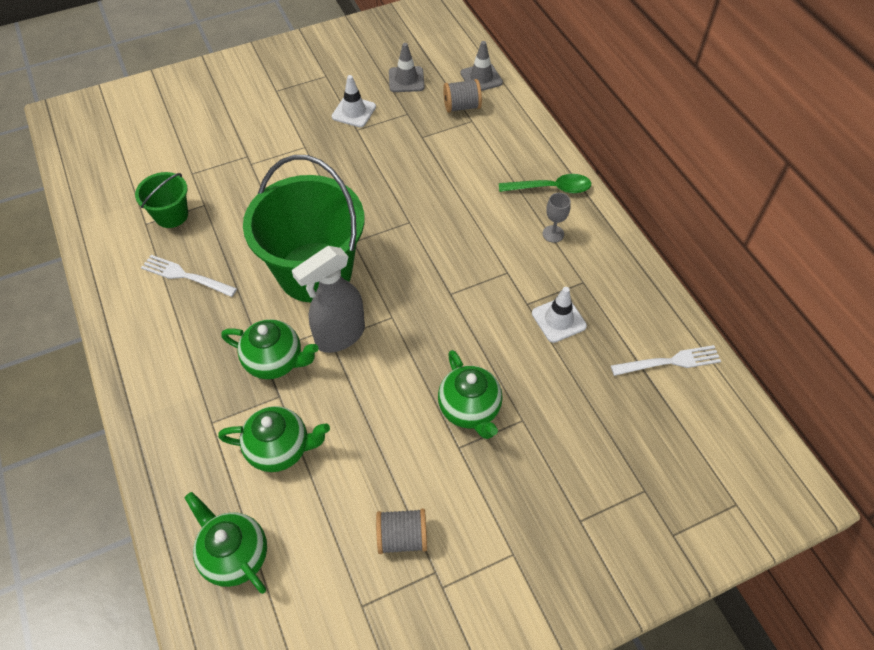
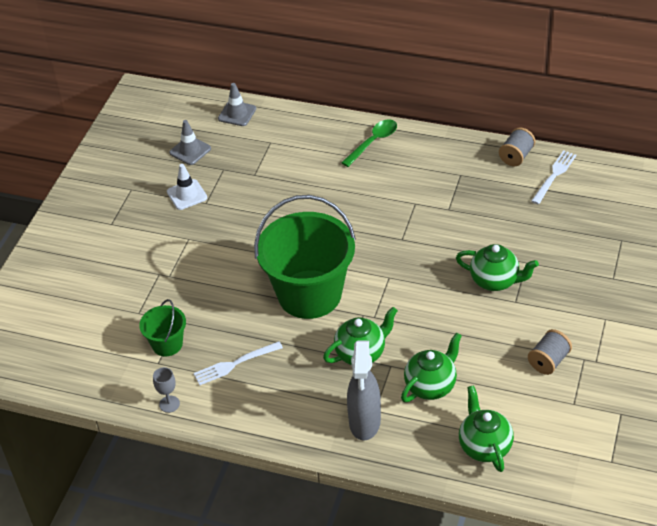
camera: 45 degrees left, 10 degrees down
(235, 555) = (484, 446): green teapot -> green teapot turned 75 degrees clockwise
(340, 336) = (376, 310): grey spray bottle -> grey spray bottle (364, 422)
(462, 107) = (251, 139): grey spool -> grey spool (516, 156)
(553, 234) = (410, 164): grey goblet -> grey goblet (169, 404)
(558, 319) = (475, 203): white traffic cone -> none

